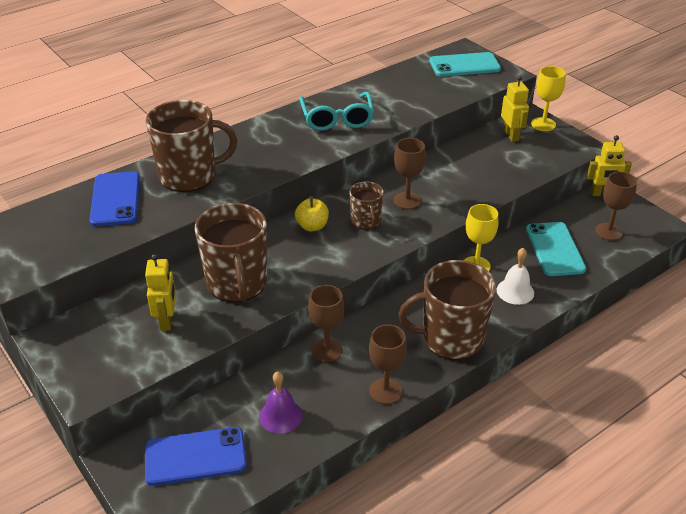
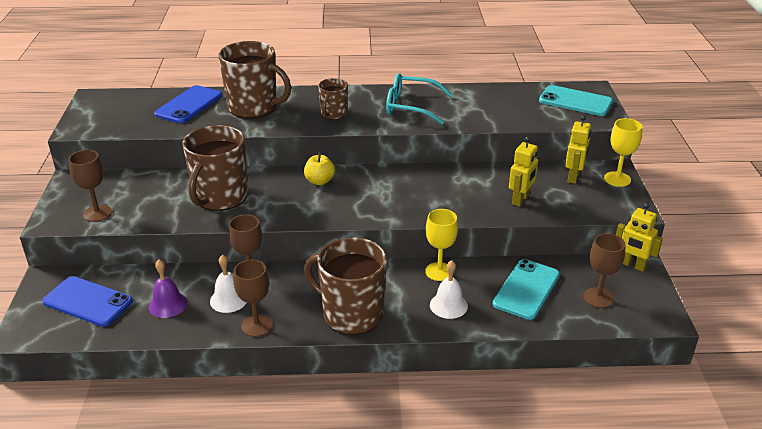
camera: 35 degrees right, 5 degrees down
(167, 320) = (148, 200): yellow robot -> yellow robot (520, 200)
(332, 381) = (229, 299): none -> white bell
(337, 119) = (410, 106): turquoise glasses -> turquoise glasses turned 75 degrees clockwise
(366, 221) = (364, 193): brown mug -> brown mug (333, 114)
(407, 201) = (415, 192): brown goblet -> brown goblet (97, 213)

